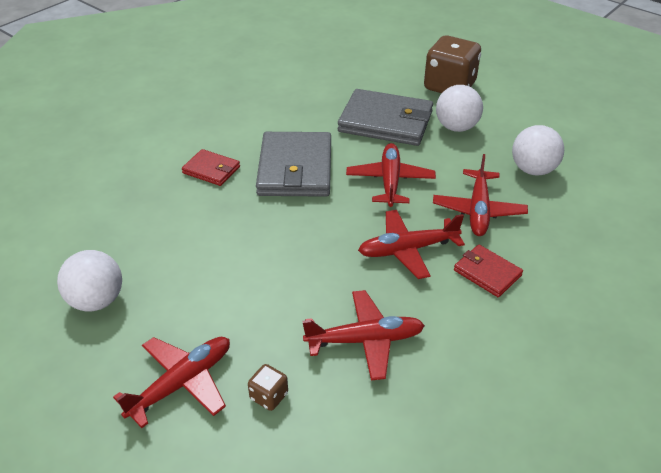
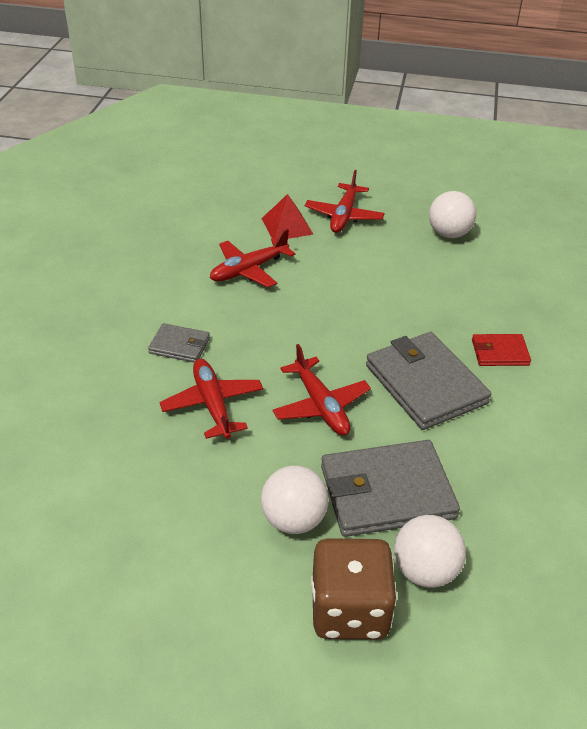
camera: 150 degrees right, 0 degrees up
(269, 396) = (287, 226): brown dice -> red pyramid
(407, 250) = (258, 342): red plane -> none
(487, 273) = (179, 346): red wallet -> grey wallet
(533, 170) = (171, 483): white ball -> white ball (425, 570)

